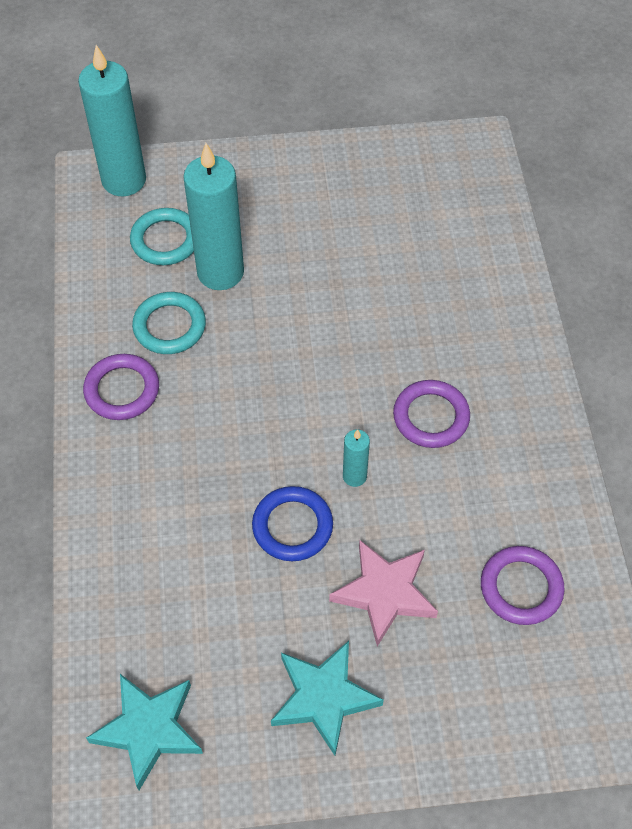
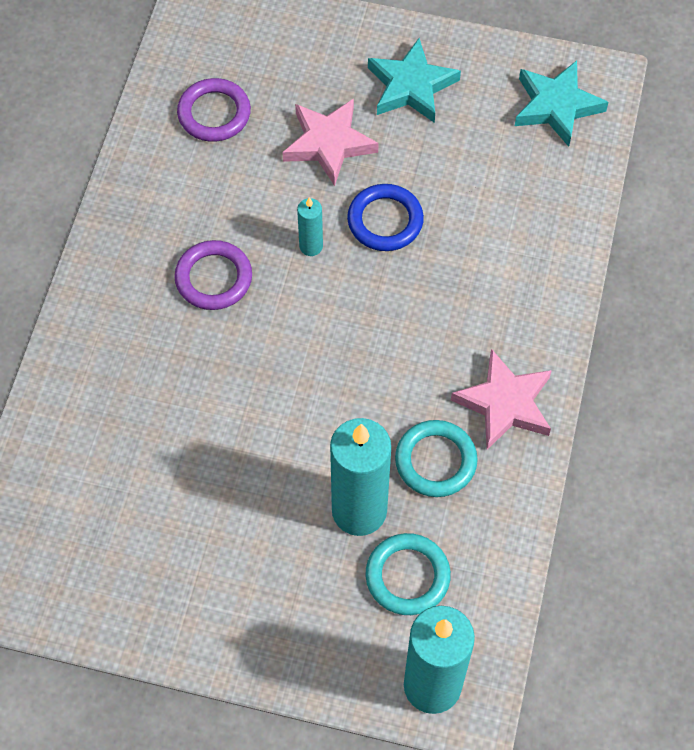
camera: 160 degrees left, 5 degrees up
(122, 390) = (505, 403): purple ring -> pink star

